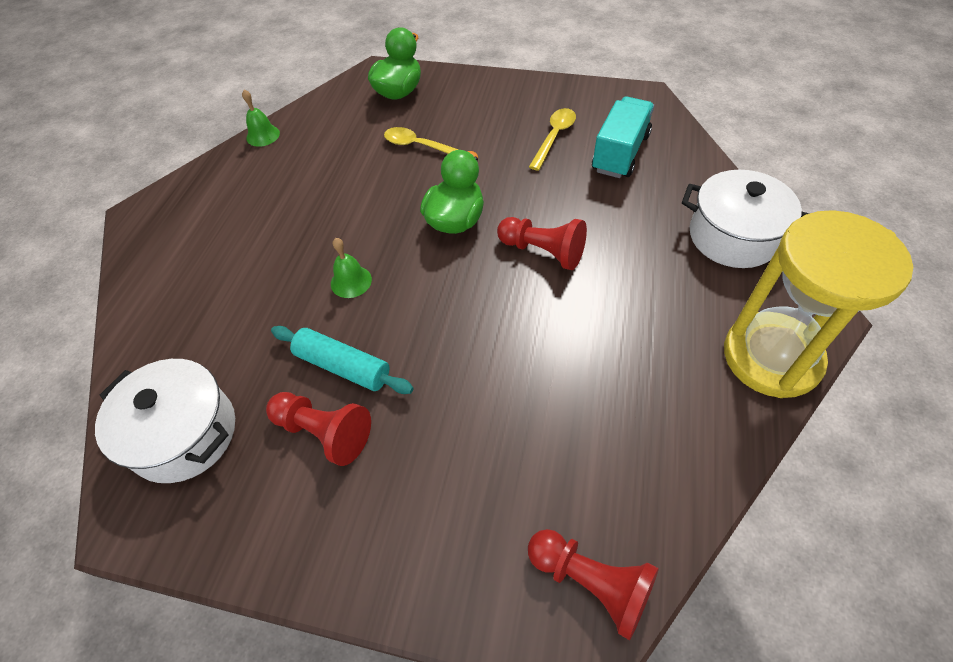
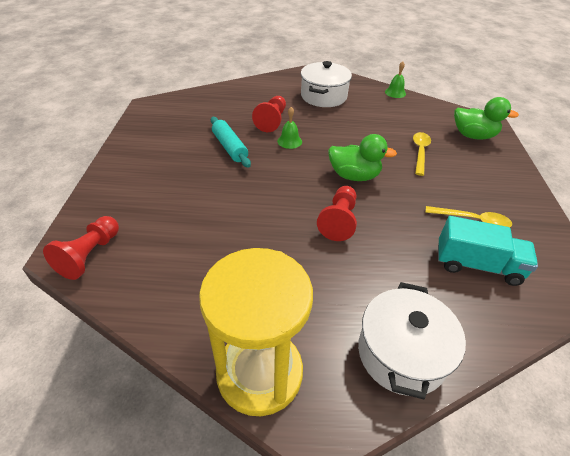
camera: 75 degrees right, 10 degrees down
(184, 434) = (189, 109): white pot -> white pot (323, 96)
(324, 432) = (189, 147): red pawn -> red pawn (272, 121)
(343, 366) = (230, 147): turquoise rolling pin -> turquoise rolling pin turned 45 degrees counterclockwise

